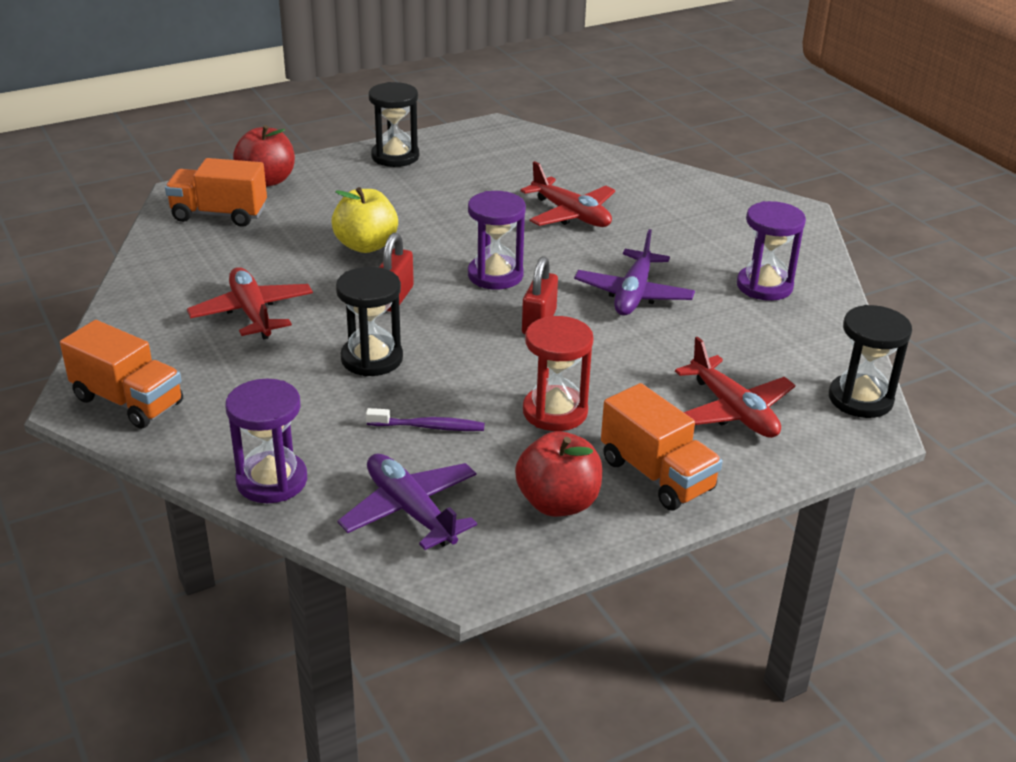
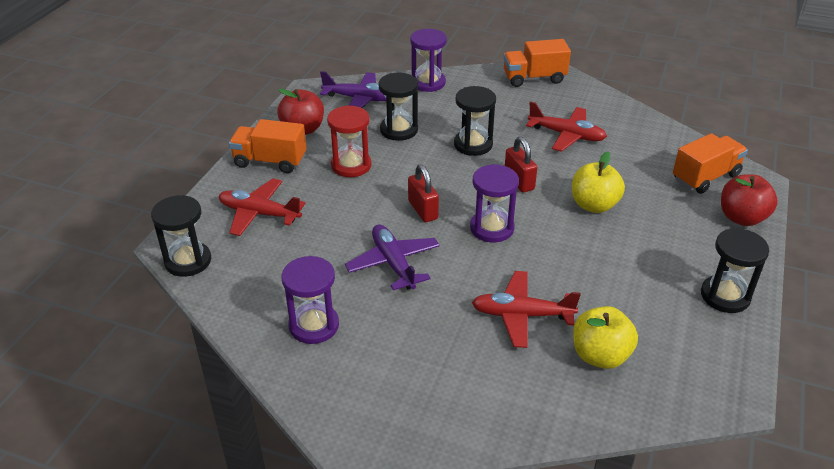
camera: 140 degrees right, 5 degrees up
(429, 427) = (399, 130): purple toothbrush -> black hourglass
(550, 173) = (600, 355): none -> yellow apple

